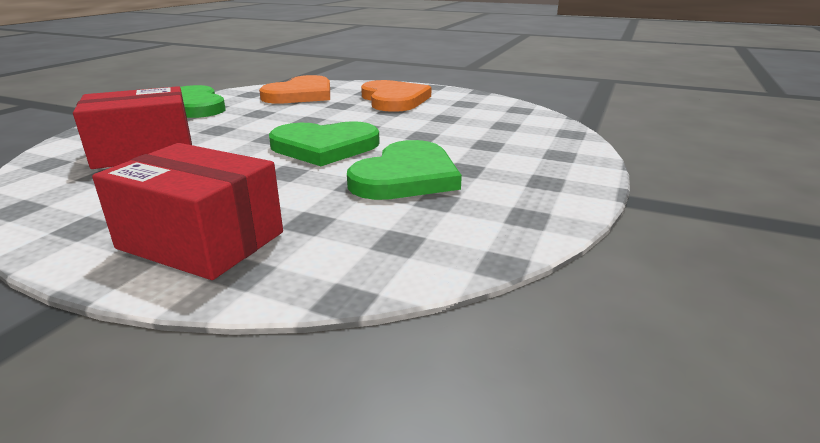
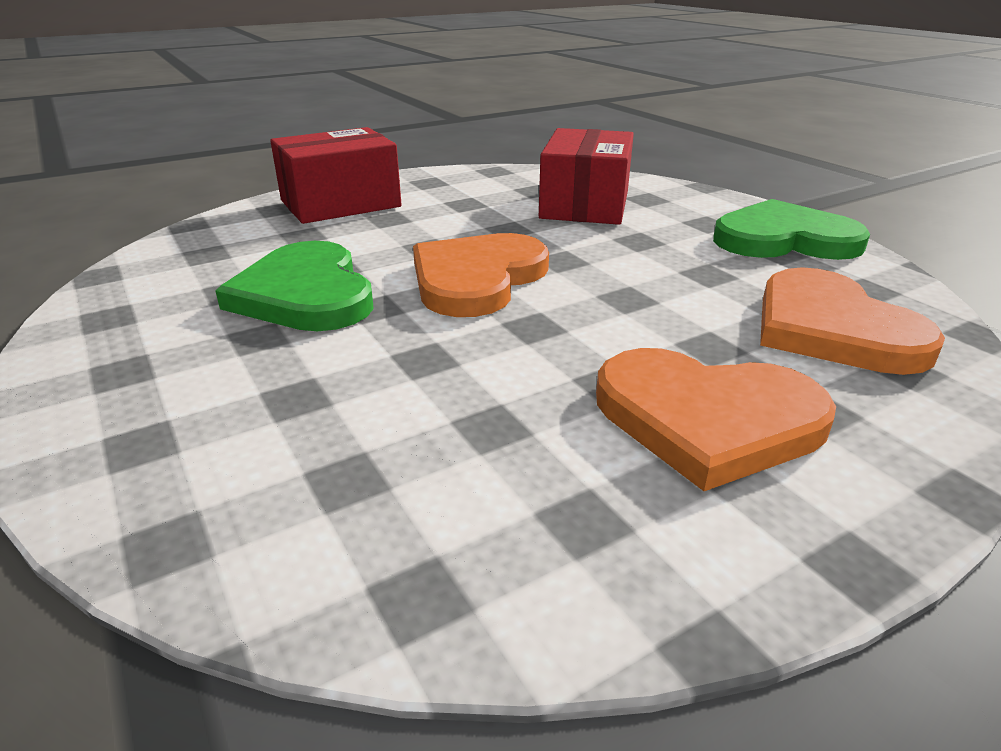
camera: 125 degrees right, 5 degrees up
(324, 147) = (477, 278): green heart -> orange heart

